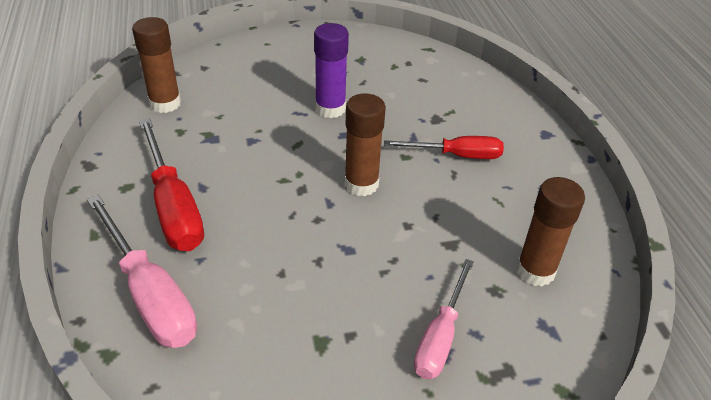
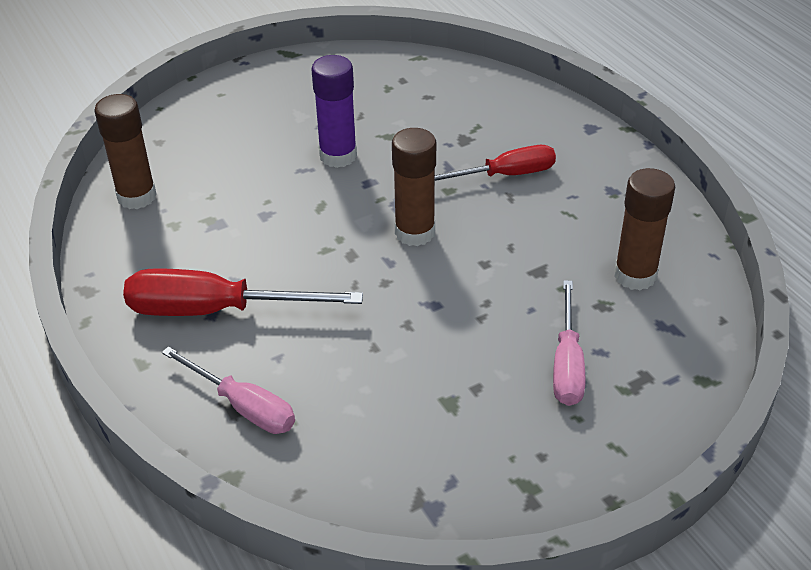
camera: 15 degrees left, 0 degrees up
(150, 294) = (243, 406): pink screwdriver -> pink screwdriver, size x0.66
(173, 207) = (216, 310): red screwdriver -> red screwdriver turned 135 degrees clockwise

